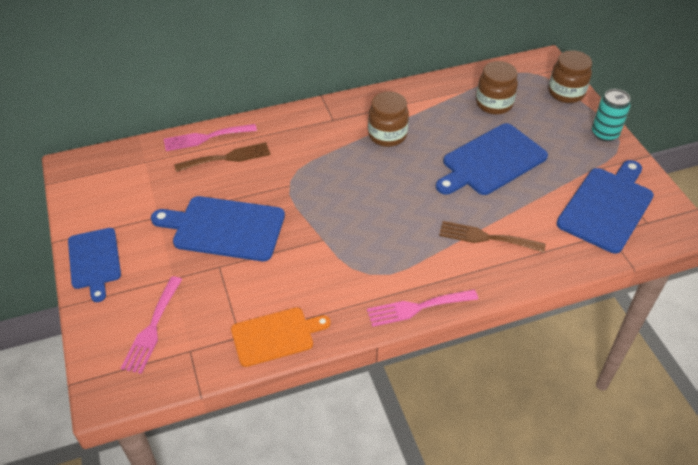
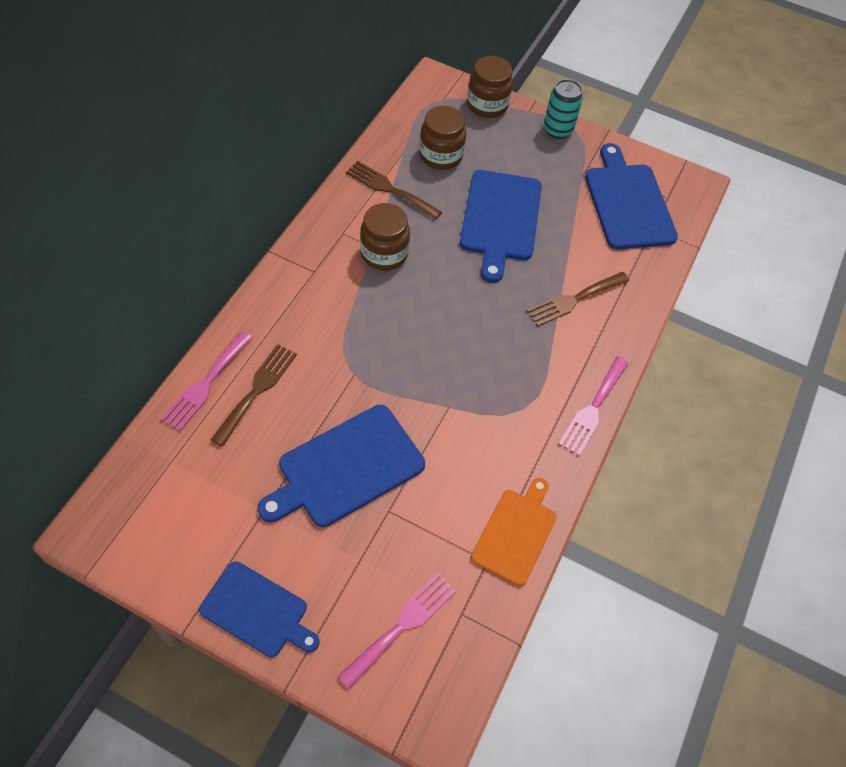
camera: 50 degrees left, 10 degrees up
(152, 328) = (402, 625): pink fork -> pink fork turned 105 degrees counterclockwise
(435, 103) = (389, 189): none -> brown fork

